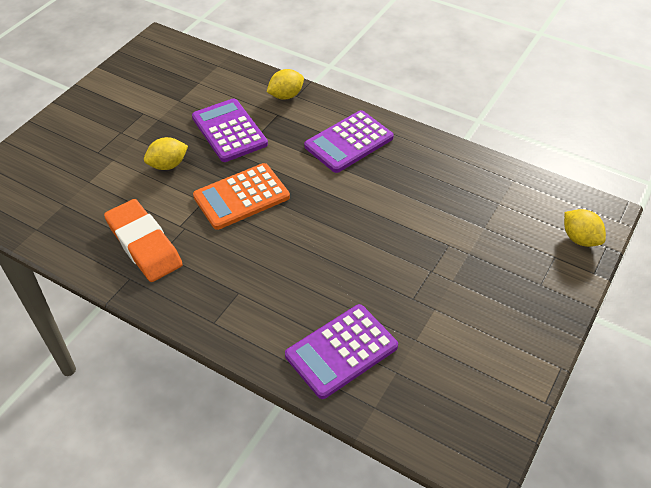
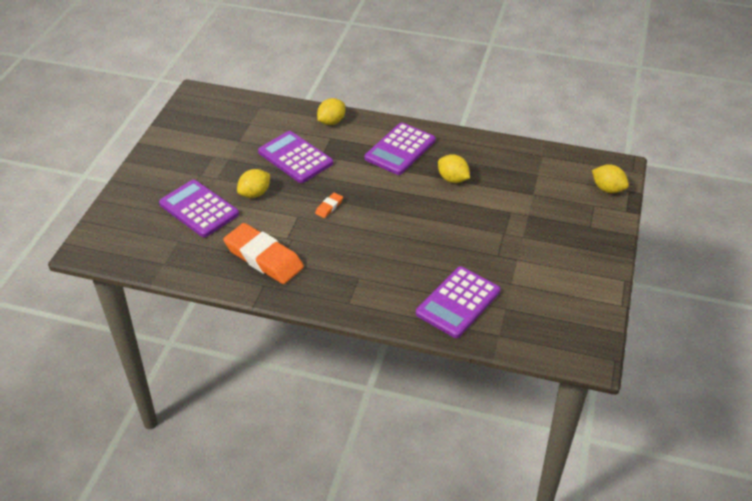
camera: 15 degrees left, 5 degrees down
(101, 172) = (199, 209): none -> purple calculator
(241, 197) = (329, 207): orange calculator -> orange eraser
(395, 190) = (453, 179): none -> yellow lemon

